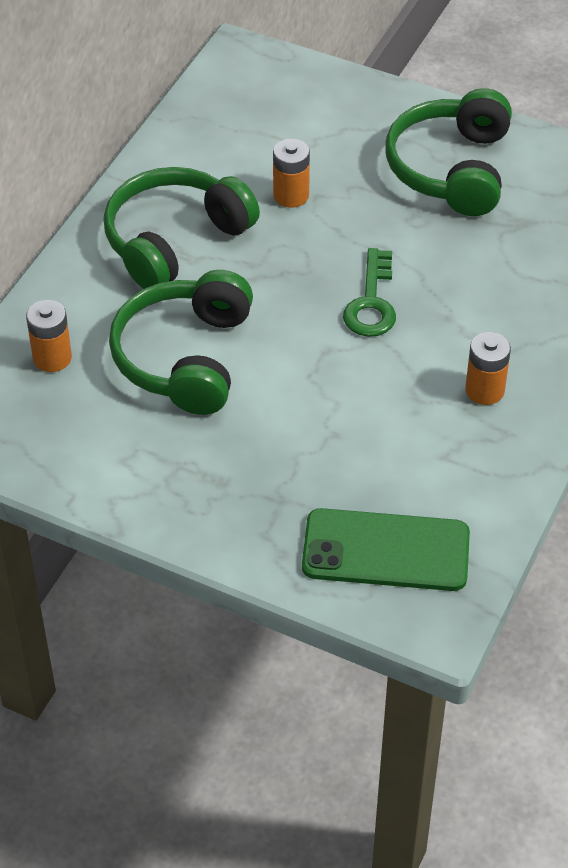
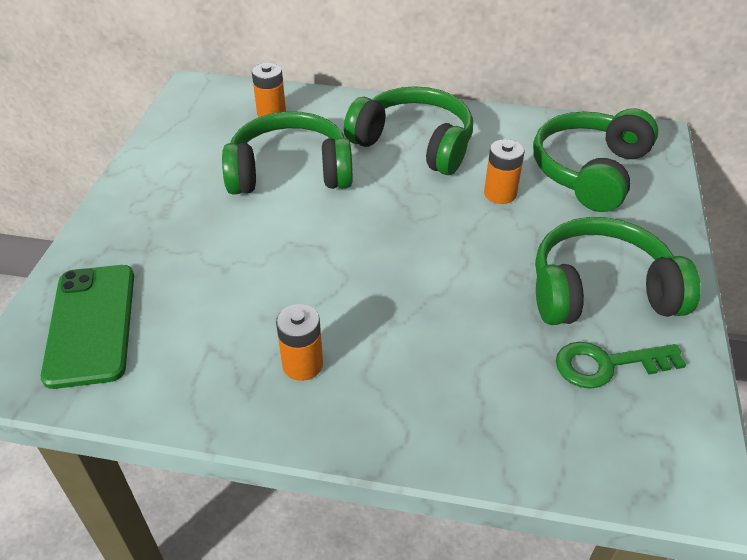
camera: 75 degrees right, 5 degrees down
(280, 119) = (590, 171): none -> green headphones
(371, 302) = (391, 265): green key -> green key (607, 364)

